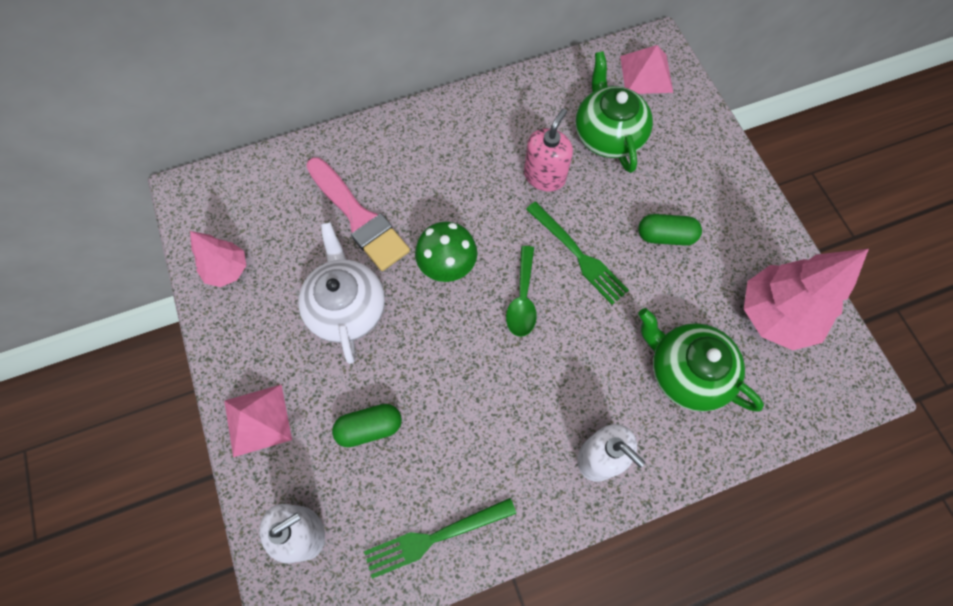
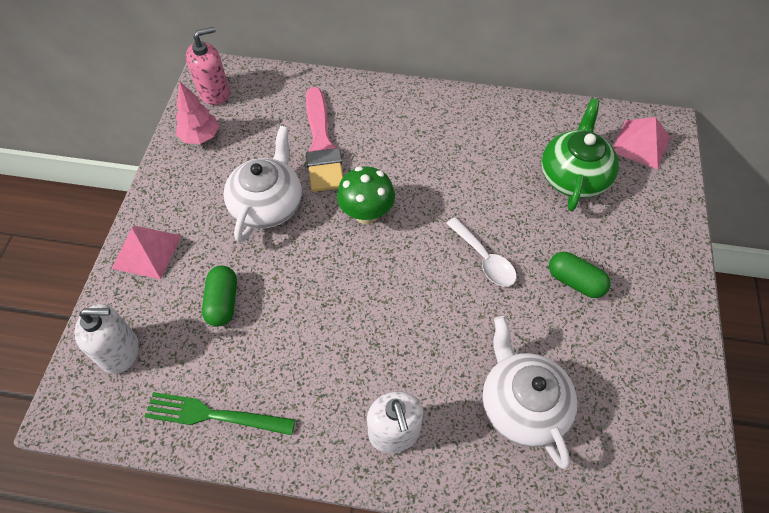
camera: 30 degrees right, 10 degrees down
(369, 428) = (223, 302): green capsule -> green capsule turned 75 degrees clockwise
(522, 299) = (412, 269): green spoon -> none
(544, 176) = (494, 183): pink soap dispenser -> pink soap dispenser (214, 92)
(579, 256) = (484, 259): green fork -> white spoon
(686, 371) = (522, 404): green teapot -> white teapot
(775, 315) = (642, 403): pink tree -> none

